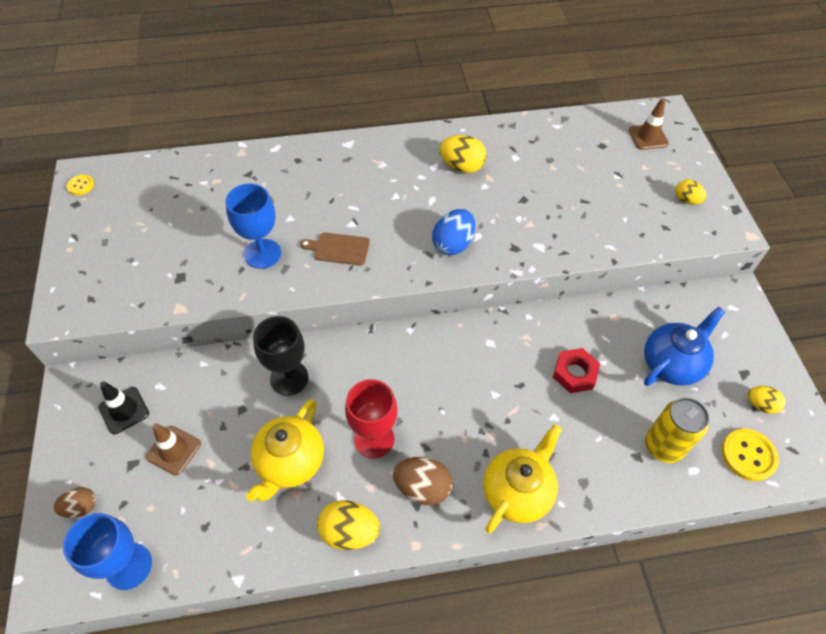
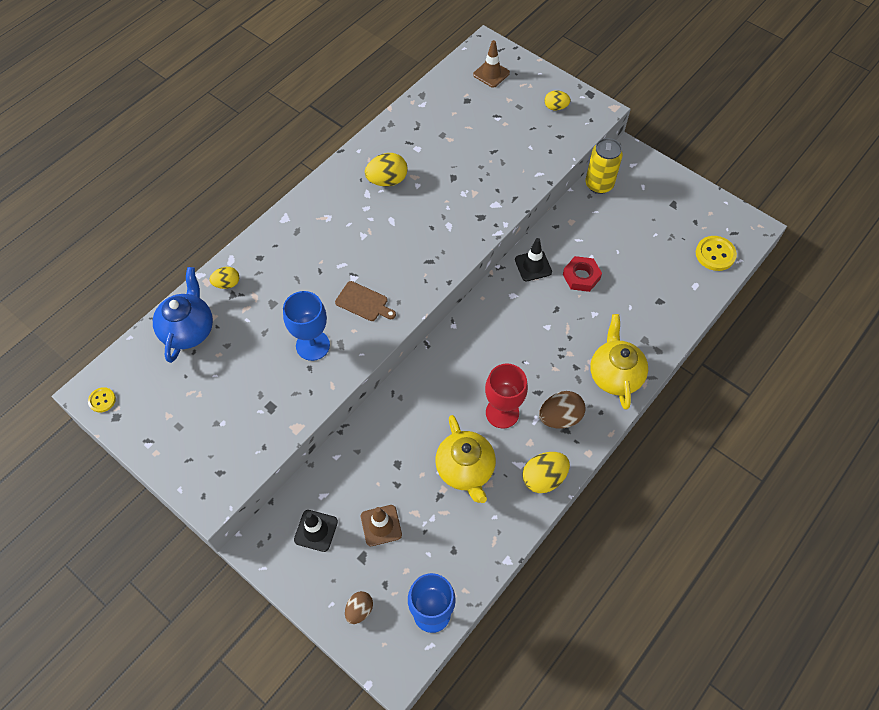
camera: 40 degrees left, 5 degrees up
(289, 378) = (407, 419): black goblet -> none
(338, 249) = (364, 302): brown cutting board -> brown cutting board turned 120 degrees counterclockwise
(453, 244) = (438, 243): blue egg -> none
(536, 330) = (533, 266): none -> black traffic cone
(663, 446) = (668, 284): yellow can -> yellow can (599, 184)
(672, 364) = (630, 228): blue teapot -> blue teapot (189, 330)
(760, 405) = (697, 218): yellow egg -> yellow egg (227, 284)

